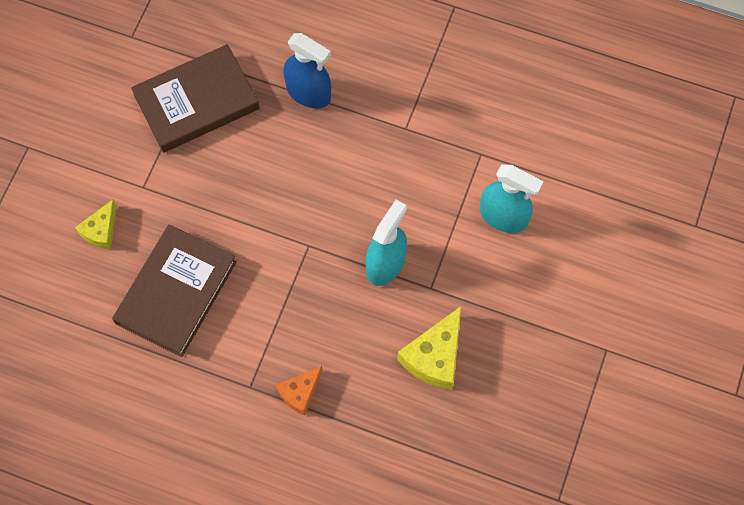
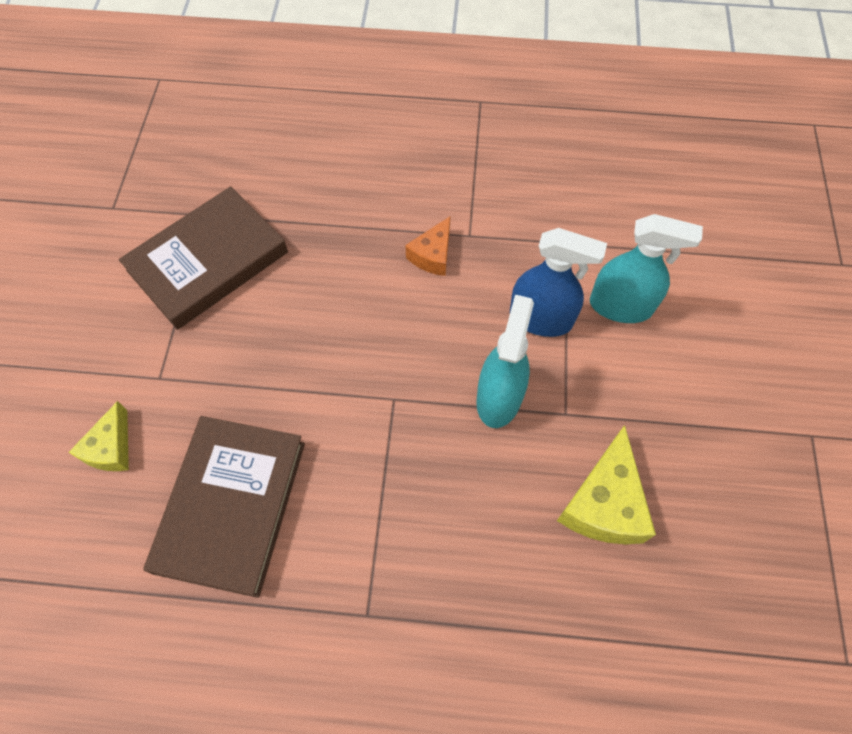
camera: 15 degrees left, 5 degrees down
(300, 393) = (440, 604): orange cheese -> orange cheese (432, 255)
(308, 93) = (343, 222): blue spray bottle -> blue spray bottle (541, 319)

